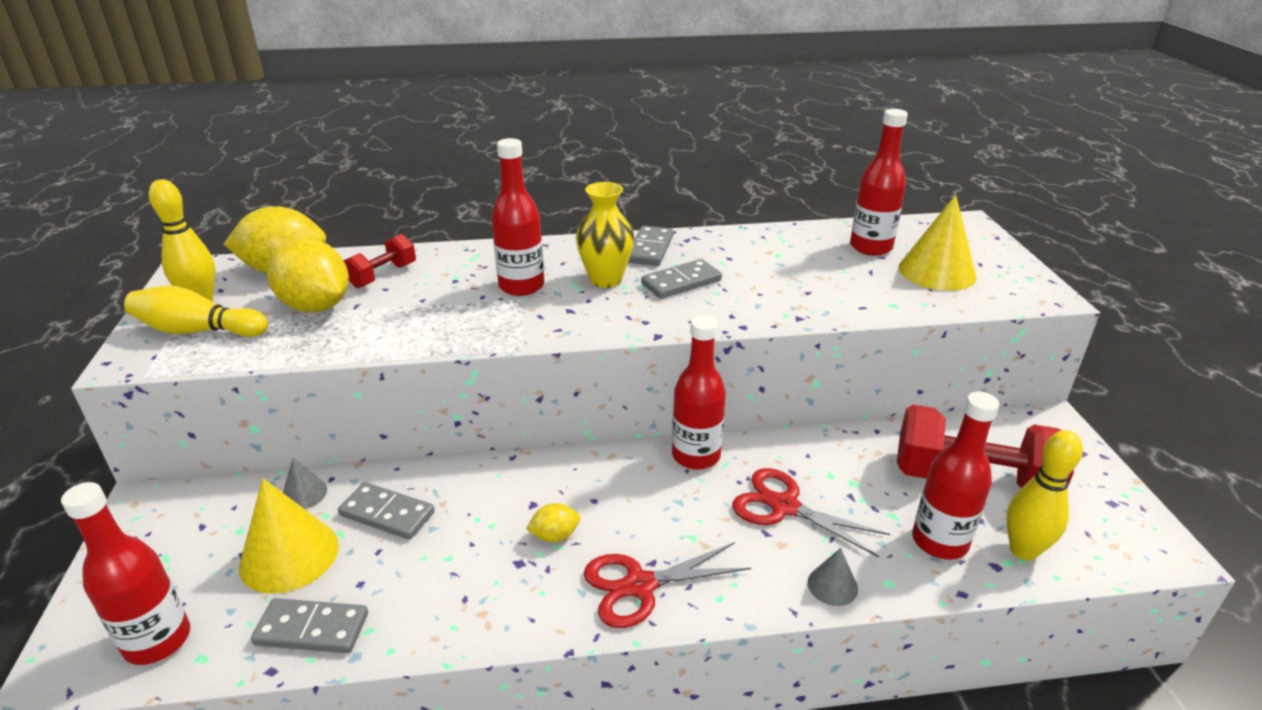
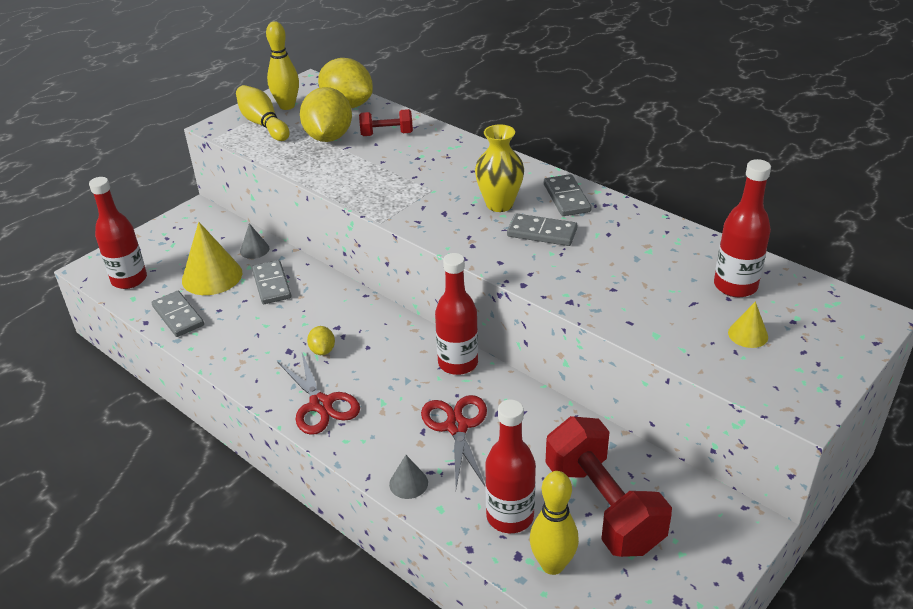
camera: 50 degrees right, 5 degrees up
(521, 286) = (445, 181): red bottle -> none
(555, 535) = (322, 350): yellow lemon -> yellow lemon turned 45 degrees clockwise
(640, 586) = (321, 404): red scissors -> red scissors turned 150 degrees counterclockwise
(650, 249) = (566, 198): grey domino -> grey domino turned 75 degrees counterclockwise
(937, 272) = (748, 334): yellow cone -> yellow cone, size x0.51

